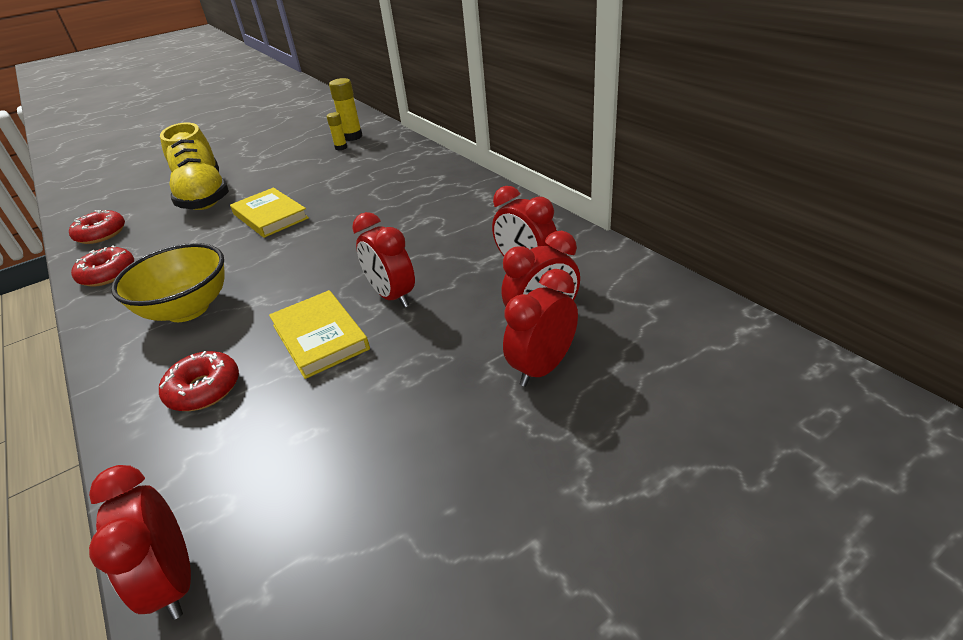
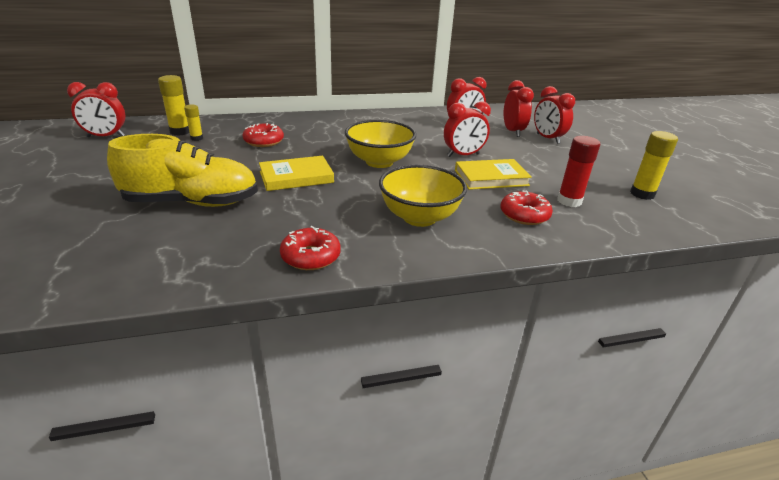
camera: 75 degrees left, 5 degrees down
(101, 234) = (196, 264): red donut -> red donut (264, 141)
(174, 581) = (667, 228): red clock -> red clock (106, 137)
(259, 431) = (569, 201): none -> red glue stick
(318, 538) = (642, 194): none -> yellow glue stick
(333, 245) = (379, 162): none -> yellow bowl

